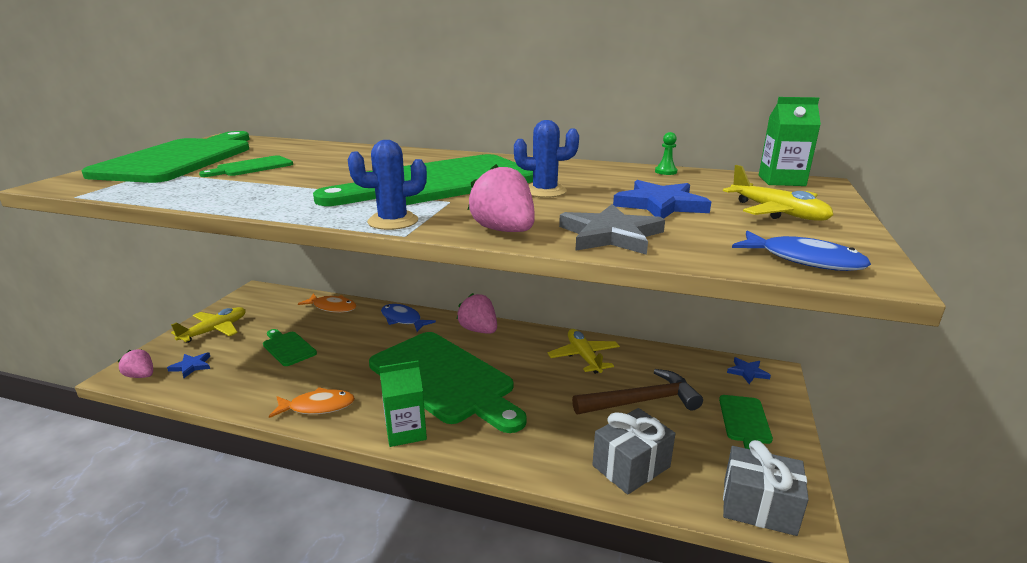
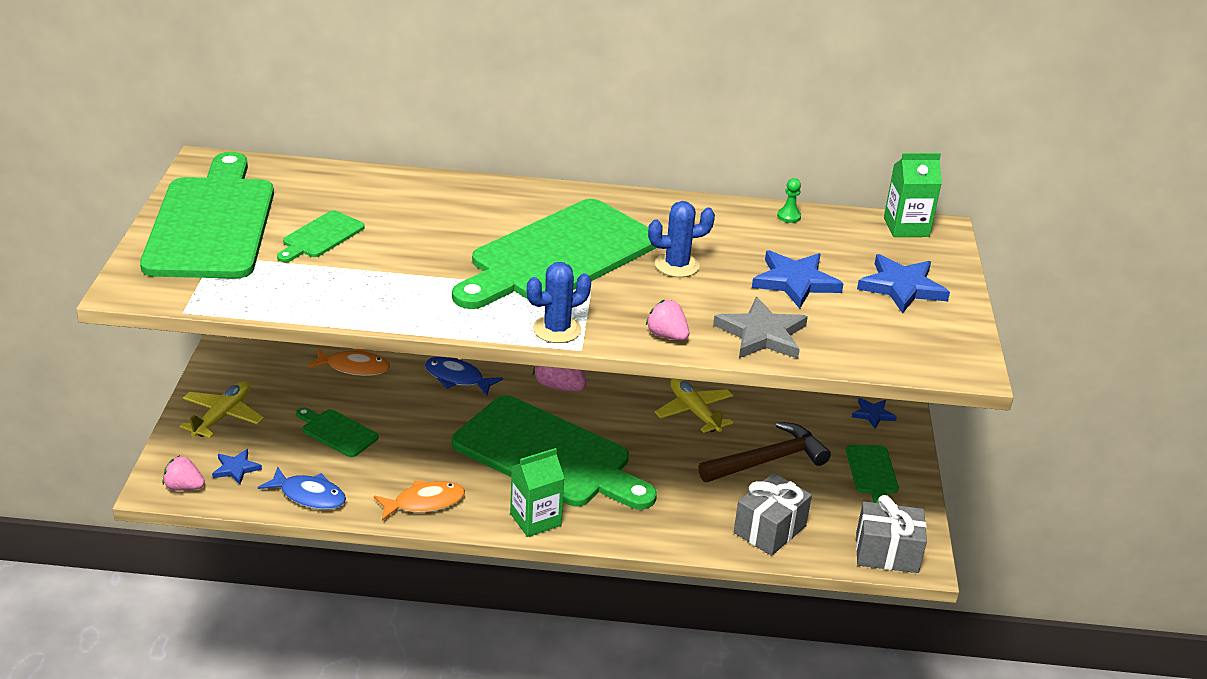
camera: 15 degrees left, 10 degrees up
(504, 231) = (667, 335): pink strawberry -> pink strawberry, size x0.66
(777, 212) = (901, 287): yellow plane -> blue star
(804, 260) = (921, 355): blue fish -> blue fish (309, 495)

